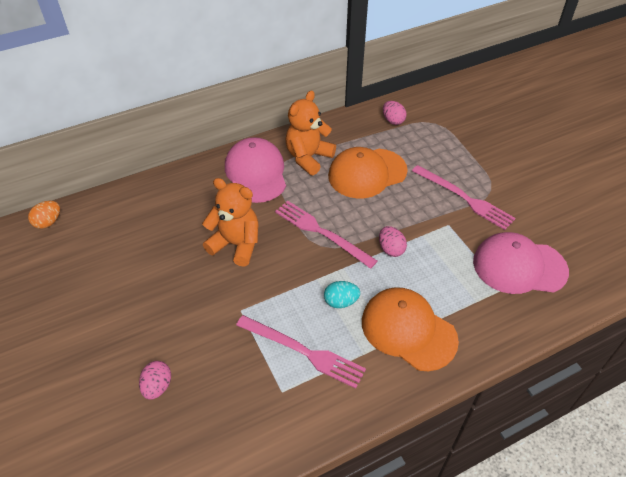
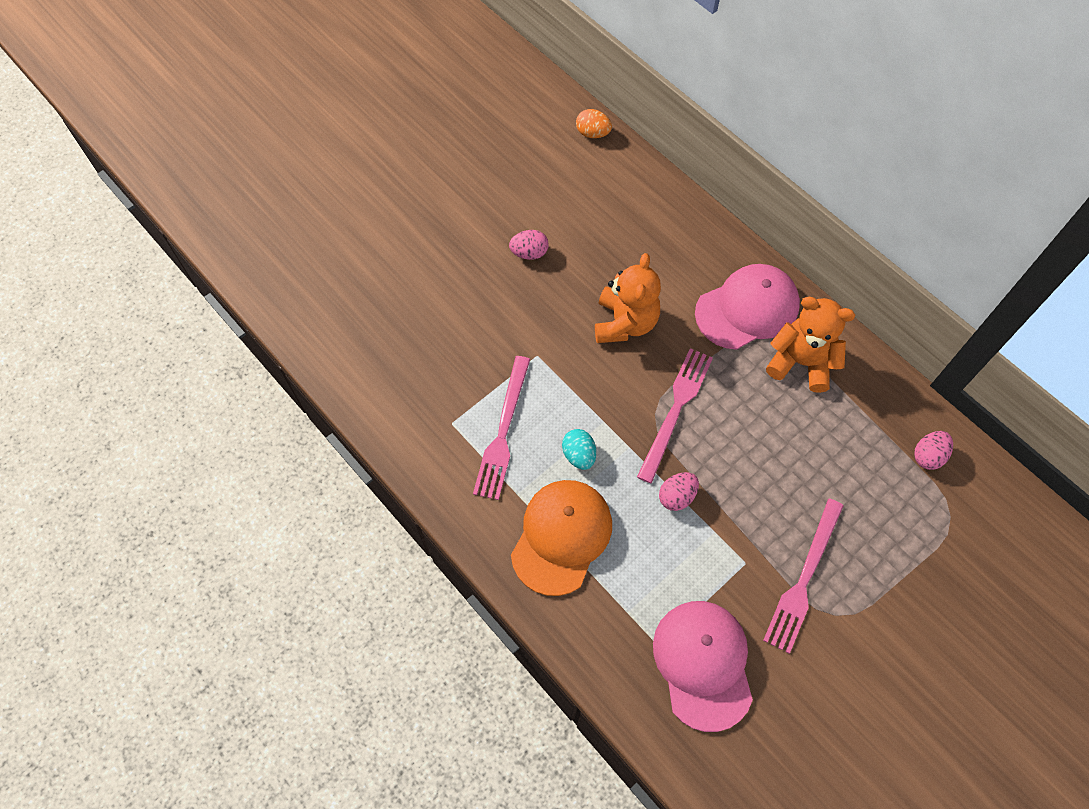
camera: 75 degrees right, 15 degrees up
(157, 386) = (429, 310): pink egg -> pink egg (529, 253)
(367, 173) = (801, 442): orange cap -> none

